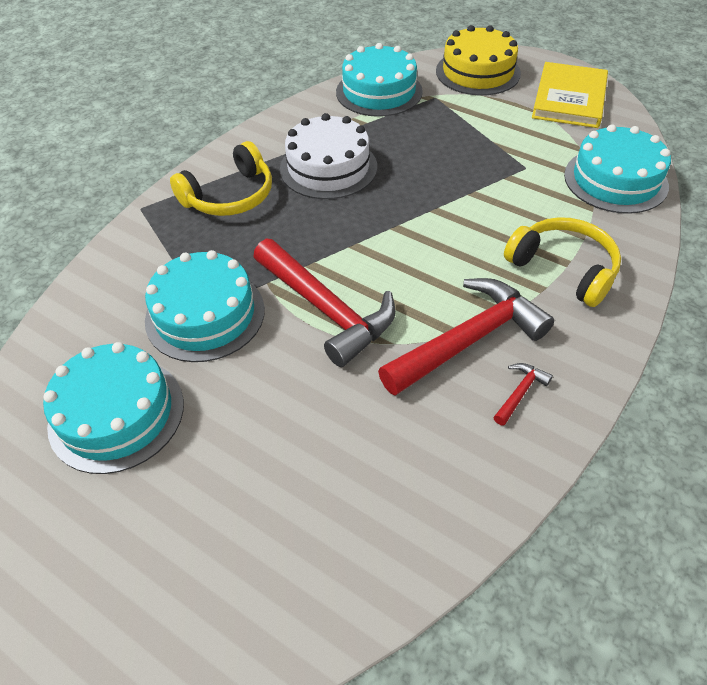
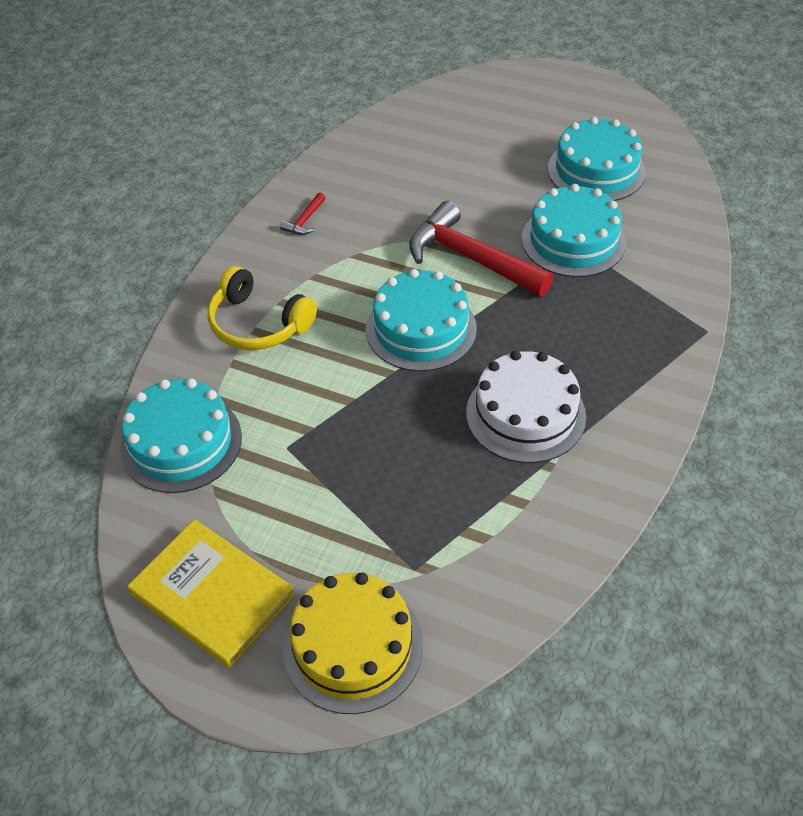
camera: 170 degrees right, 0 degrees up
(230, 196) = (620, 359): yellow headphones -> none
(379, 91) = (502, 571): turquoise cake -> turquoise cake (421, 329)
(469, 339) = (345, 251): red hammer -> none
(569, 99) = (212, 595): yellow book -> yellow book turned 60 degrees counterclockwise

